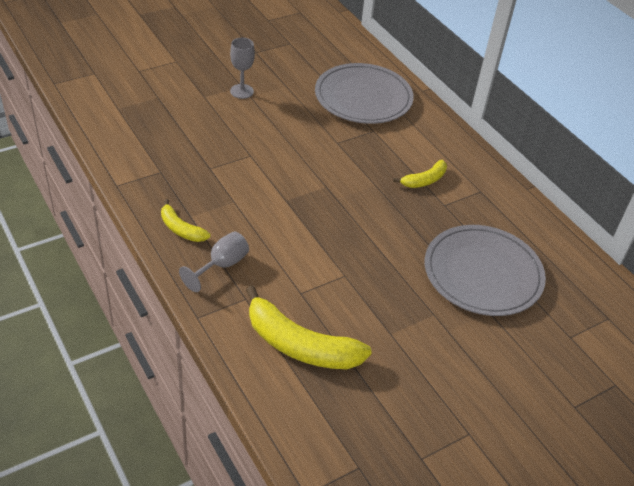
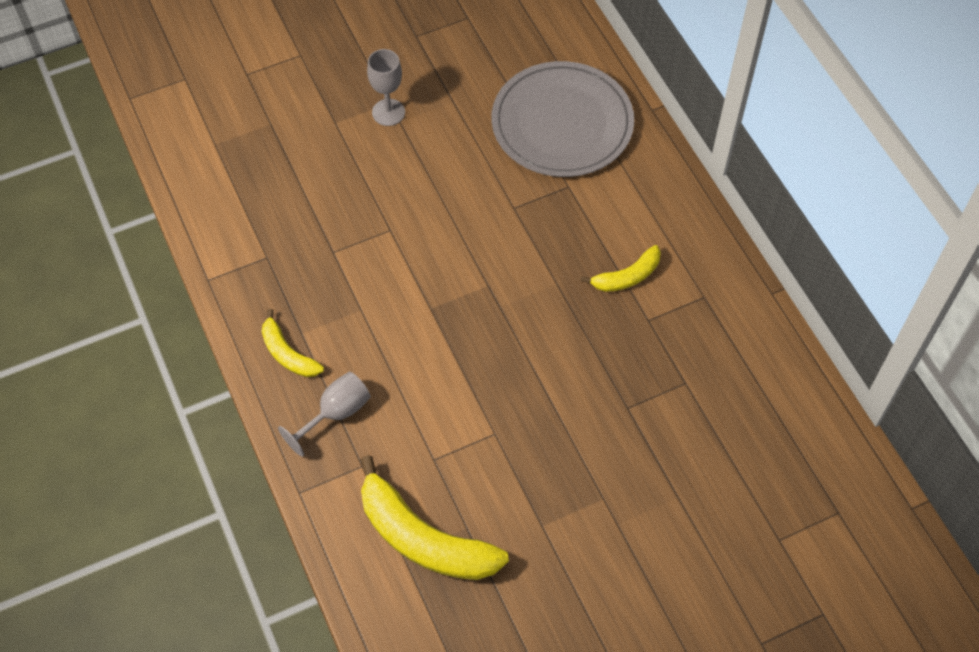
camera: 10 degrees right, 15 degrees up
(483, 273) = (680, 435): grey plate -> none

